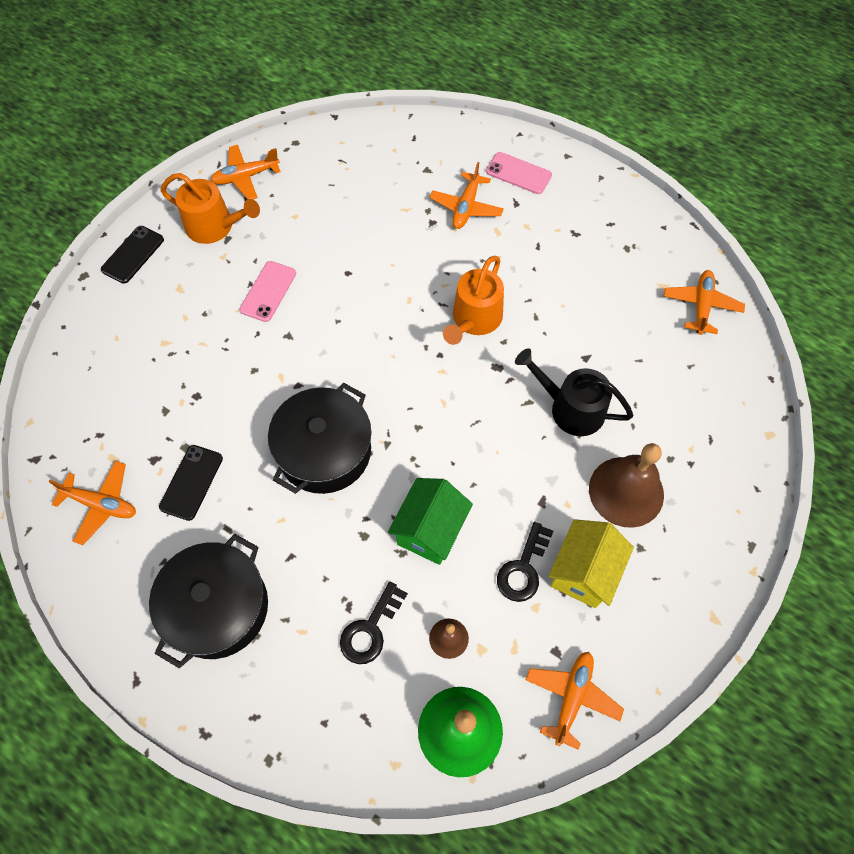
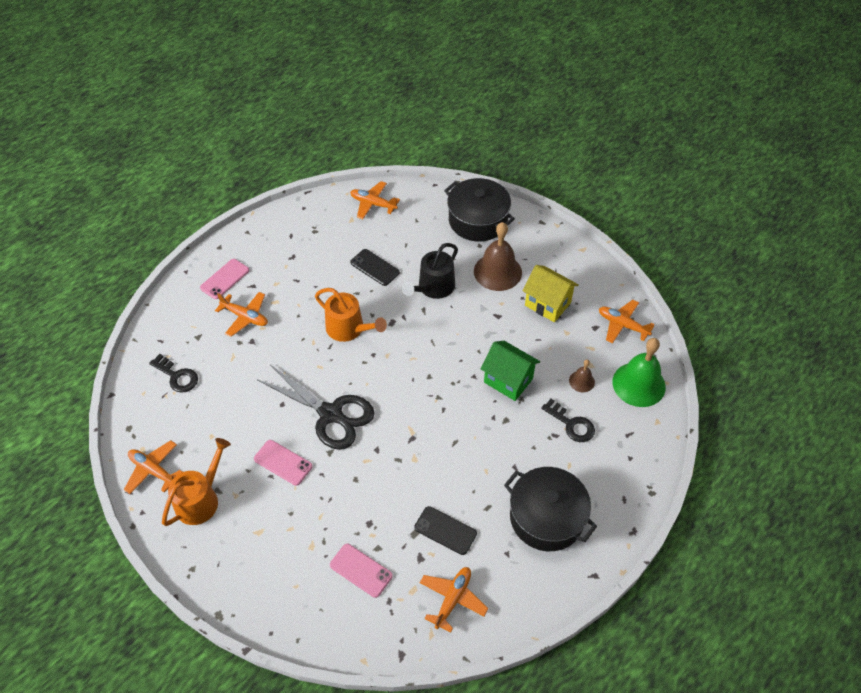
camera: 80 degrees left, 10 degrees down
(133, 255) = (209, 570): black phone -> black phone (374, 267)
(136, 398) = (361, 570): none -> pink phone
(246, 177) = (153, 470): orange plane -> orange plane turned 135 degrees clockwise
(324, 451) = (436, 437): black pot -> black pot (478, 220)
(341, 326) = (331, 414): none -> black scissors
(523, 568) = (541, 334): black key -> black key (177, 376)

